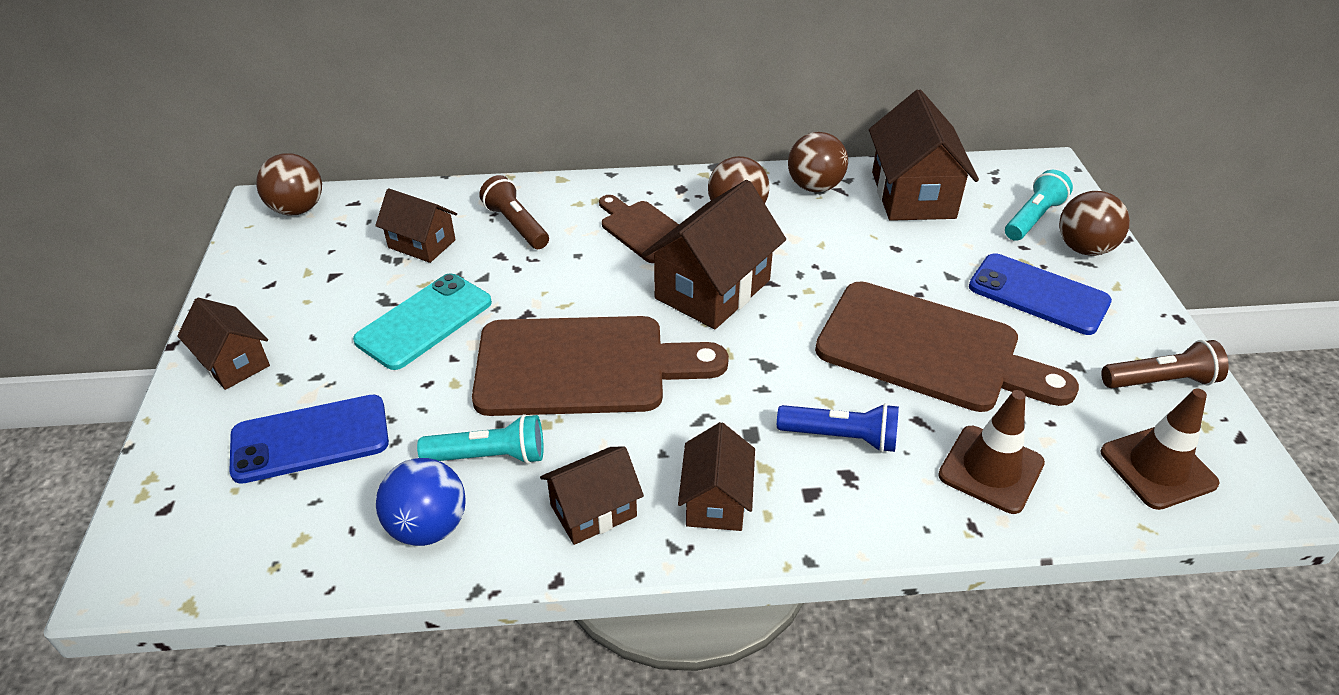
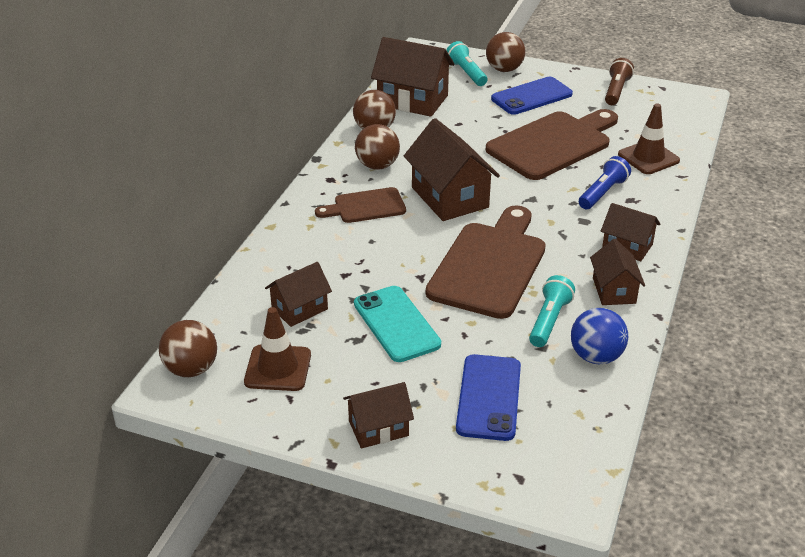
camera: 65 degrees left, 5 degrees down
(516, 225) = (314, 259): brown flashlight -> none
(1158, 468) = (670, 115): brown traffic cone -> brown traffic cone (278, 368)

